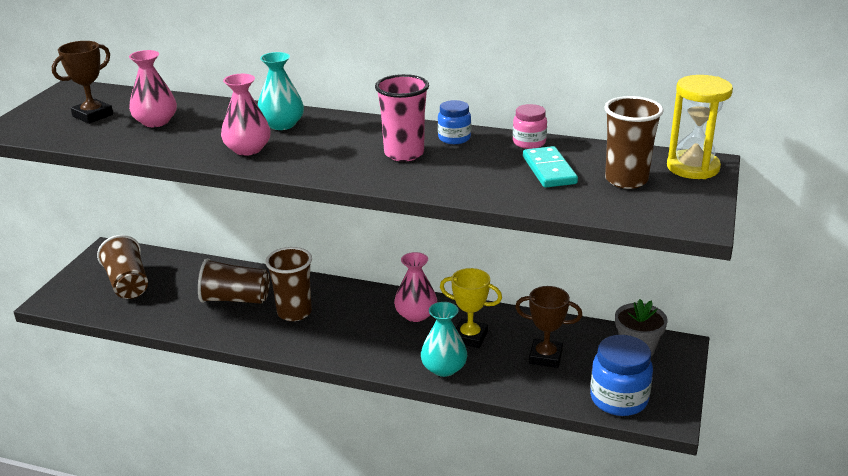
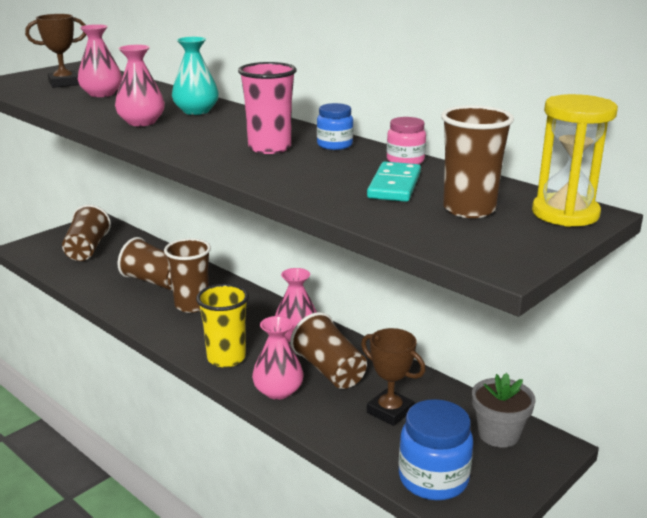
camera: 25 degrees right, 5 degrees down
(373, 353) = (226, 358): none -> yellow cup
(444, 368) = (278, 391): turquoise vase -> pink vase
(470, 337) = (329, 370): yellow trophy -> brown cup

